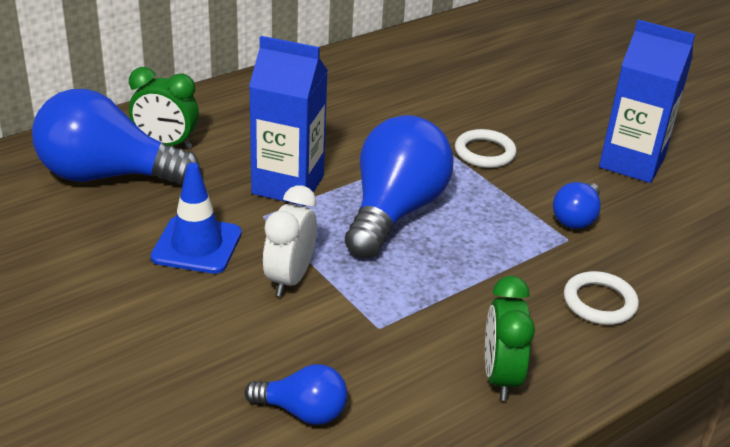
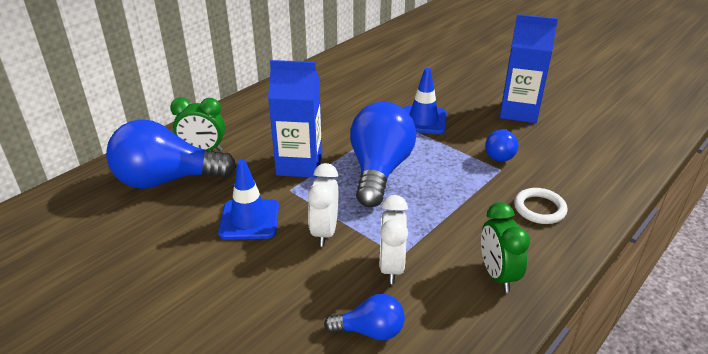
camera: 10 degrees left, 0 degrees up
(361, 339) = (391, 267): none -> white clock
(484, 152) = (423, 120): white ring -> blue traffic cone

